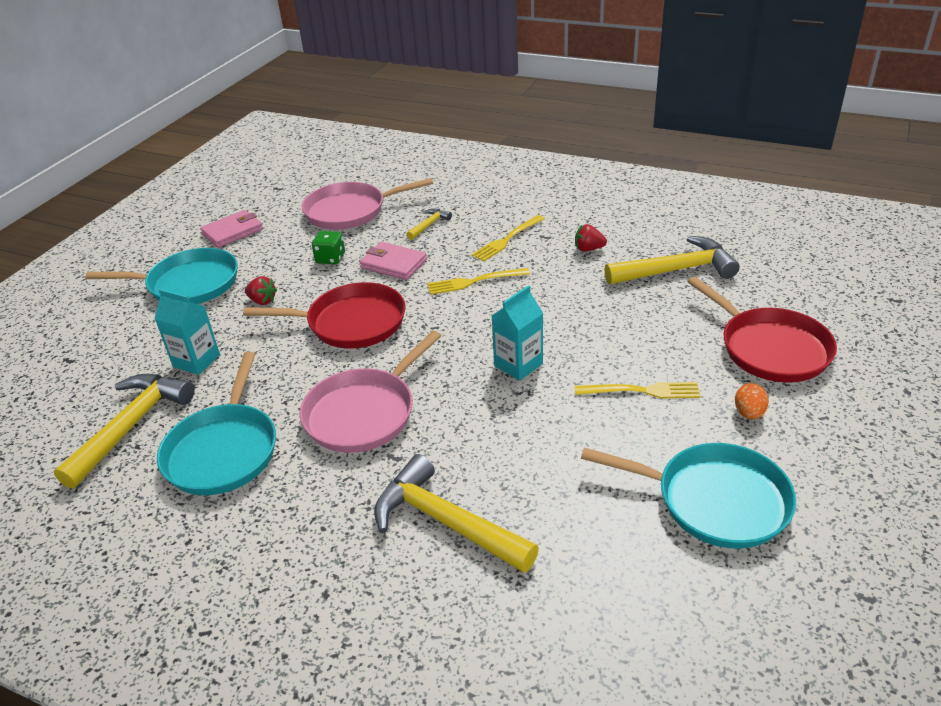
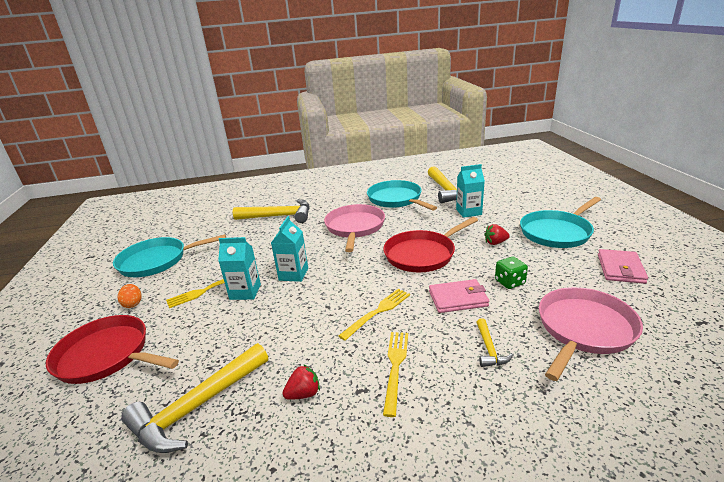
camera: 145 degrees right, 10 degrees down
(592, 365) = (245, 292): none -> turquoise carton

